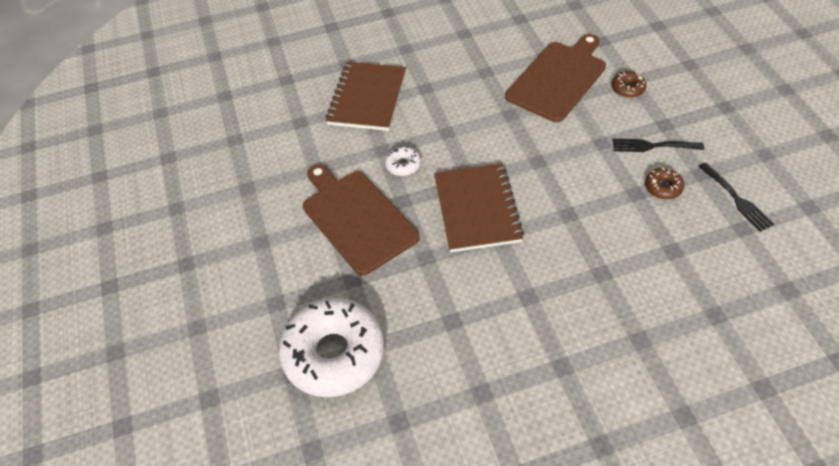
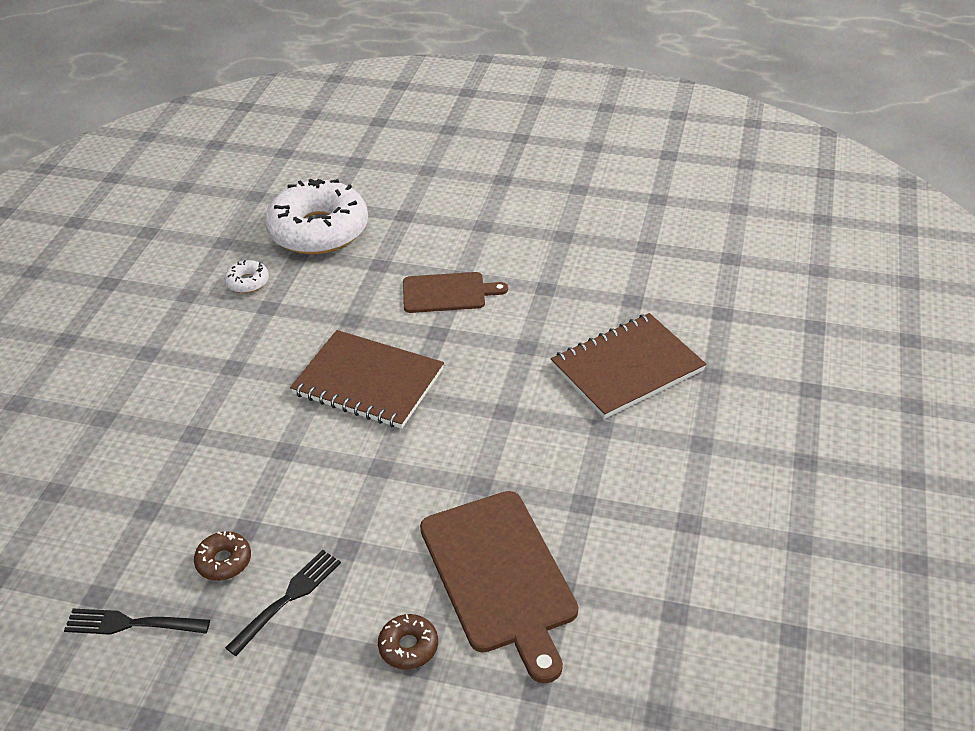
camera: 120 degrees right, 10 degrees down
(356, 218) = (447, 293): brown cutting board -> brown cutting board, size x0.60
(367, 98) = (627, 368): brown notebook -> brown notebook turned 75 degrees counterclockwise
(403, 165) = (487, 353): white donut -> white donut (247, 282)

